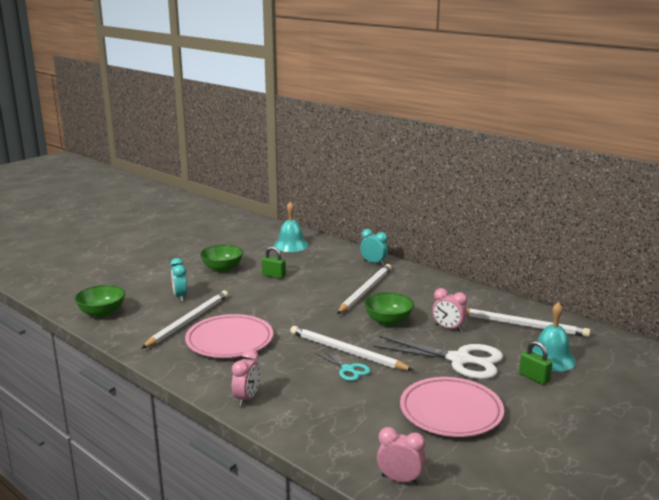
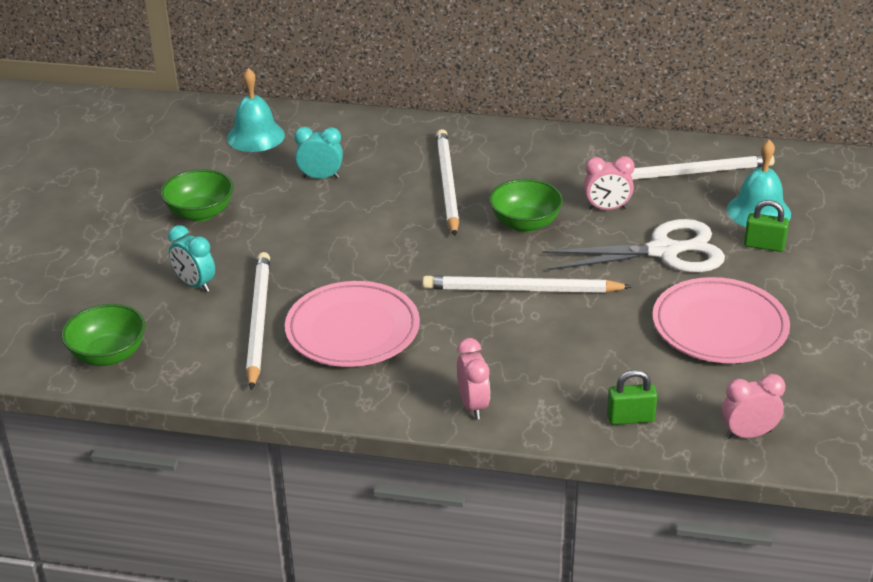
camera: 30 degrees left, 15 degrees up
(274, 276) = (292, 201): green padlock -> green padlock (630, 418)
(348, 369) = (550, 315): turquoise scissors -> none
(373, 263) = (409, 132): turquoise clock -> turquoise clock (320, 177)

